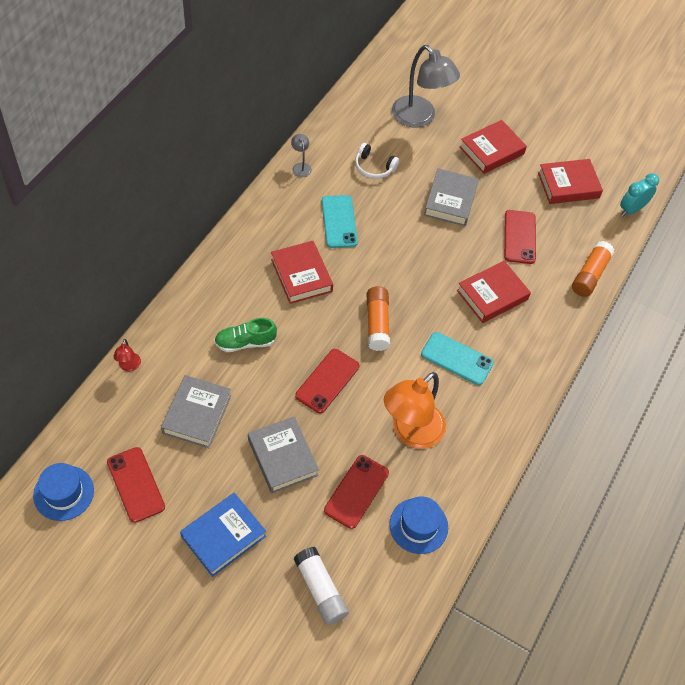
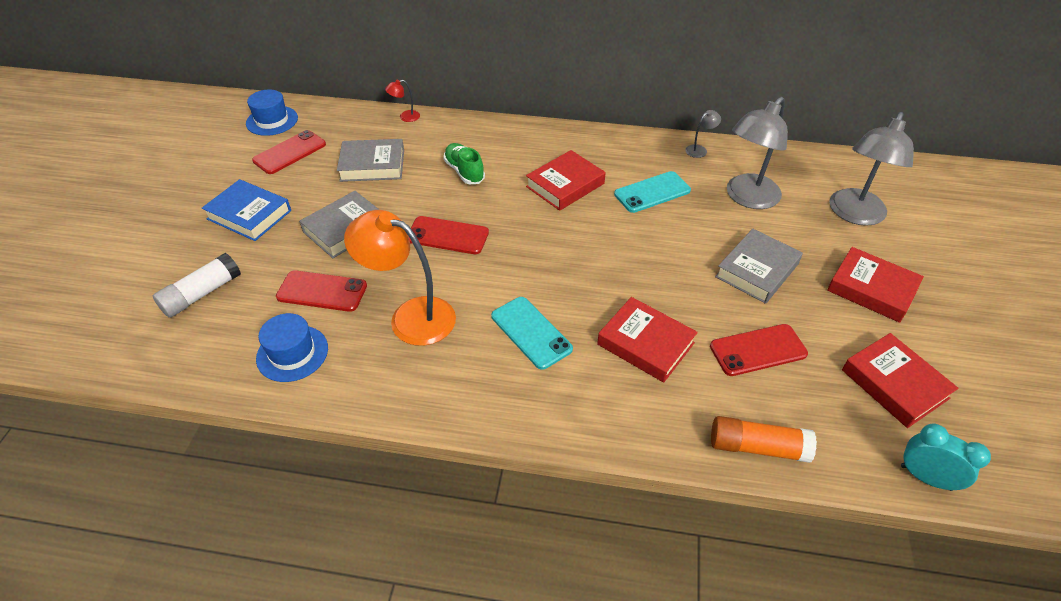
camera: 75 degrees right, 10 degrees down
(374, 167) = (747, 198): white headphones -> grey lamp
(377, 323) = (540, 253): orange glue stick -> none
(450, 201) = (757, 270): grey book -> grey book turned 45 degrees counterclockwise
(457, 358) = (531, 332): turquoise phone -> turquoise phone turned 45 degrees counterclockwise

